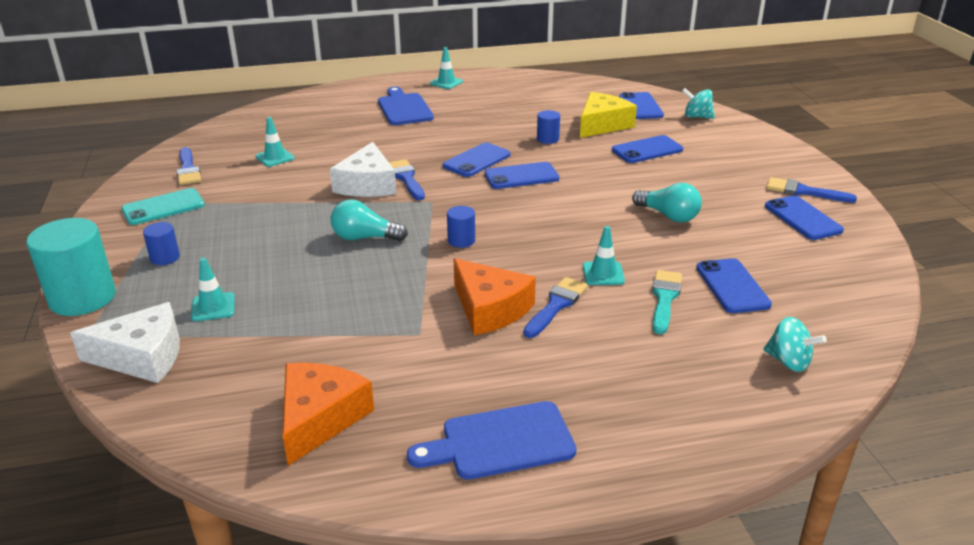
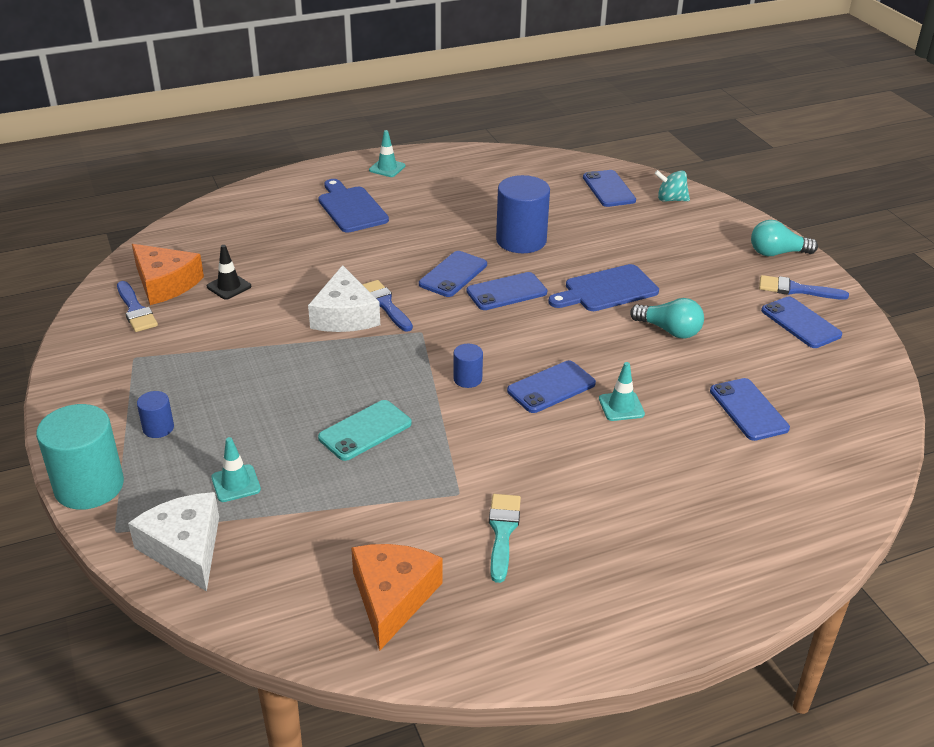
camera: 10 degrees left, 5 degrees up
(142, 356) = (185, 548): white cheese -> white cheese turned 105 degrees counterclockwise
(163, 207) = (129, 363): turquoise phone -> turquoise phone (365, 430)
(275, 157) = (229, 286): turquoise traffic cone -> black traffic cone
(364, 238) = (365, 384): turquoise light bulb -> turquoise light bulb (777, 253)
(490, 308) = (520, 458): orange cheese -> orange cheese (165, 283)
(501, 442) = (573, 602): blue cutting board -> blue cutting board (607, 290)
(548, 139) = (521, 240): blue cylinder -> blue cylinder, size x2.08
(556, 305) = (585, 448): blue brush -> none
(602, 124) = (574, 217): yellow cheese -> none
(647, 150) = (628, 247): blue phone -> blue phone (551, 387)
(664, 298) = (687, 430): turquoise brush -> turquoise brush (502, 532)
(789, 362) = (816, 489): turquoise spinning top -> none

